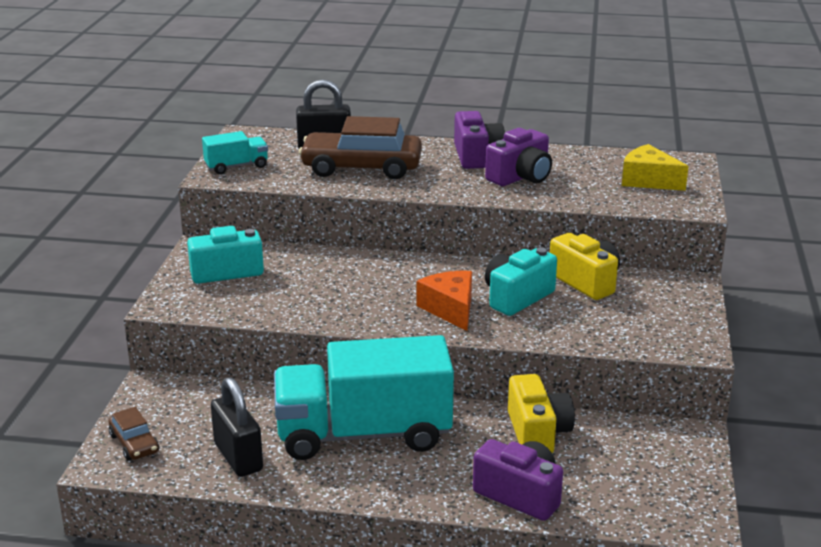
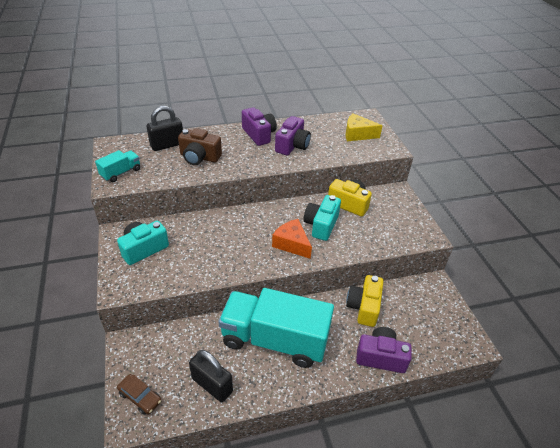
camera: 25 degrees left, 15 degrees up
(361, 168) = (199, 157): brown car -> brown camera
(363, 434) = (275, 340): turquoise truck -> turquoise truck turned 45 degrees clockwise
(537, 432) = (364, 307): yellow camera -> yellow camera turned 135 degrees counterclockwise

